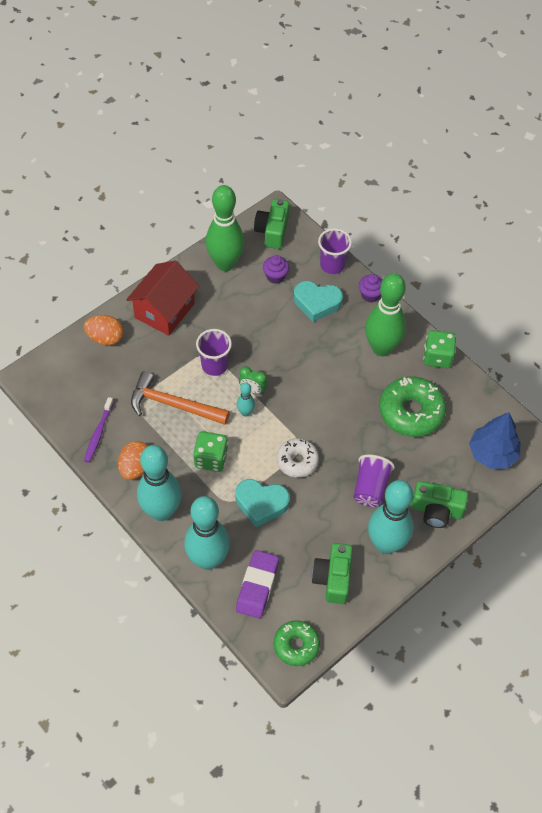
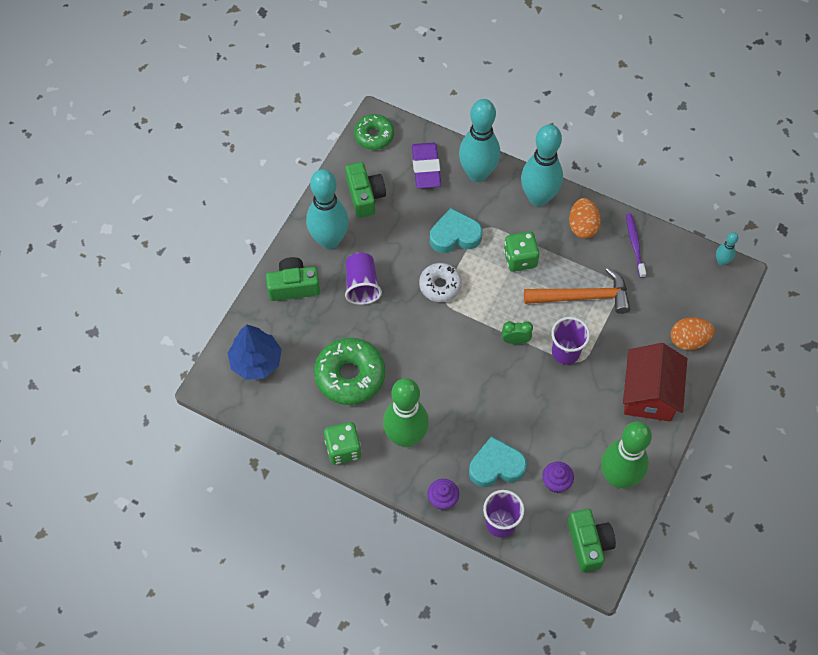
camera: 160 degrees right, 5 degrees up
(245, 412) = (510, 314): turquoise bowling pin -> turquoise bowling pin (721, 261)

